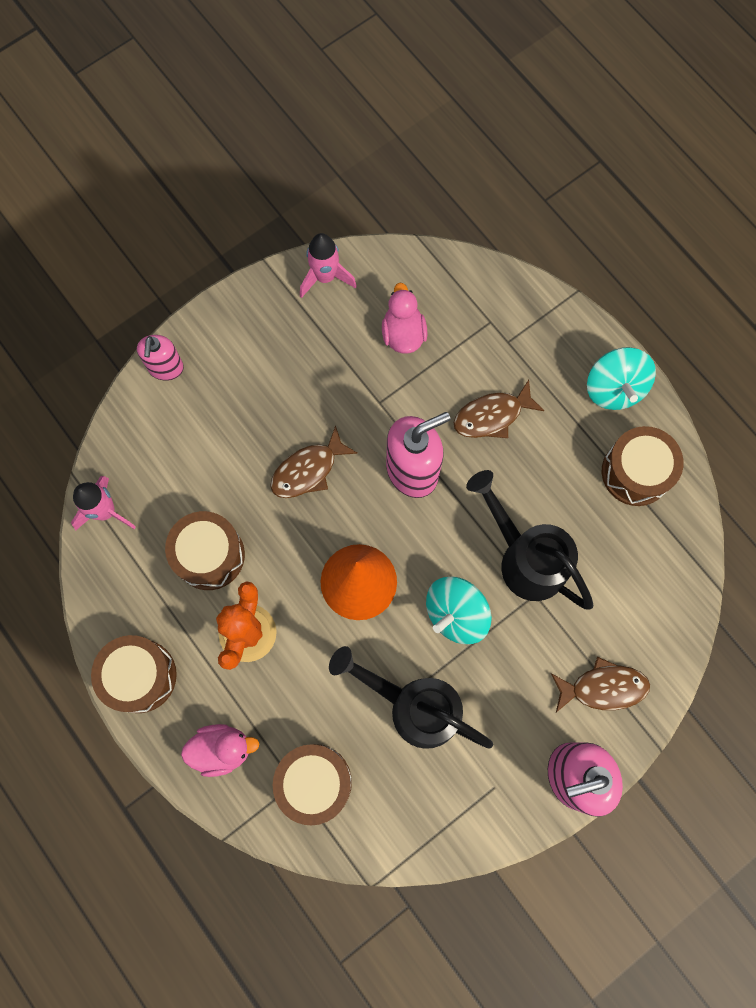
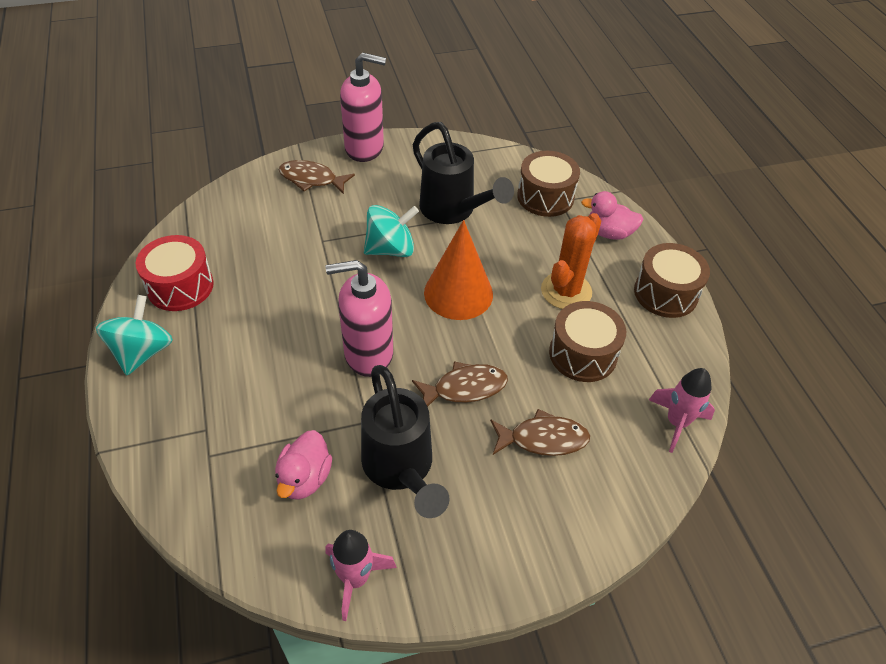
camera: 160 degrees left, 25 degrees down
(166, 368) = (581, 542): pink soap dispenser -> none
(492, 416) = (268, 370): brown fish -> brown fish (543, 439)
(524, 557) = (314, 264): black watering can -> black watering can (401, 470)
(635, 472) = (180, 286): brown drum -> red drum

